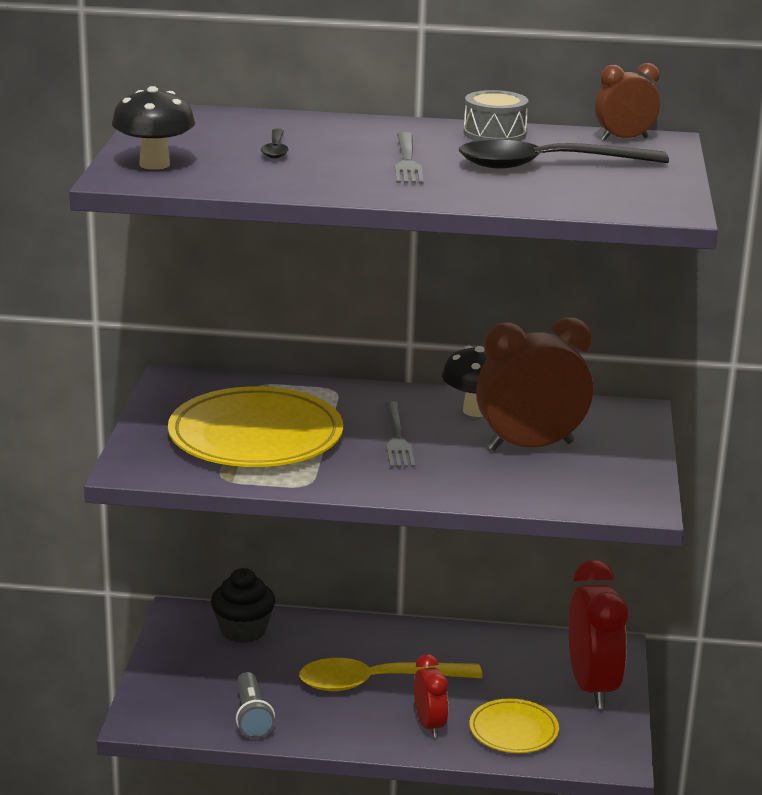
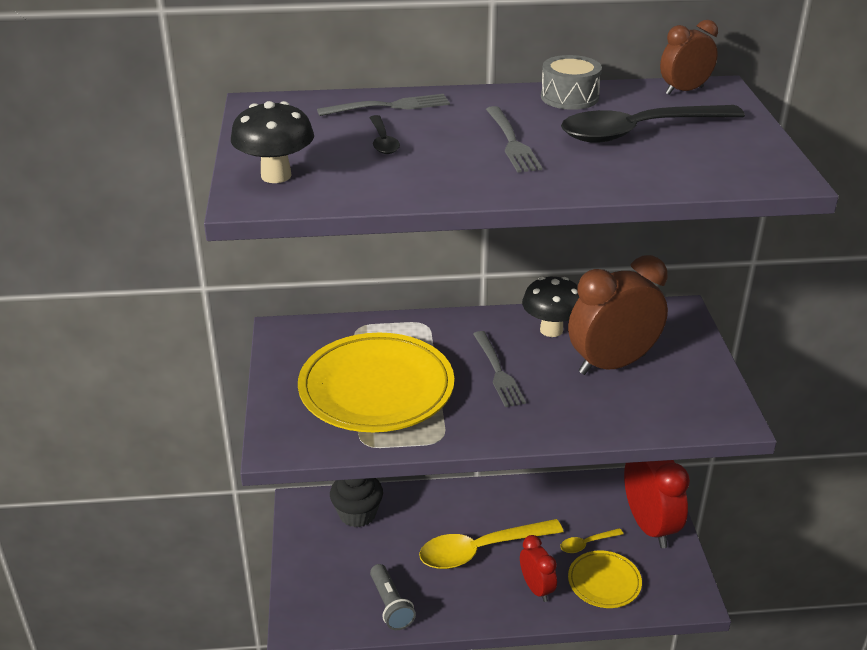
camera: 10 degrees left, 10 degrees up
(298, 125) = (389, 106): none -> grey fork
(507, 693) = (587, 544): none -> yellow spoon

